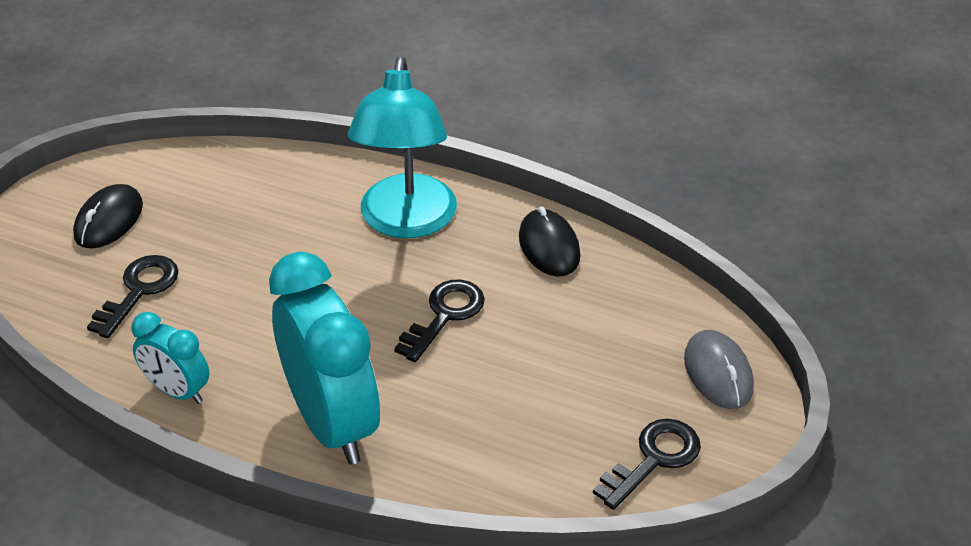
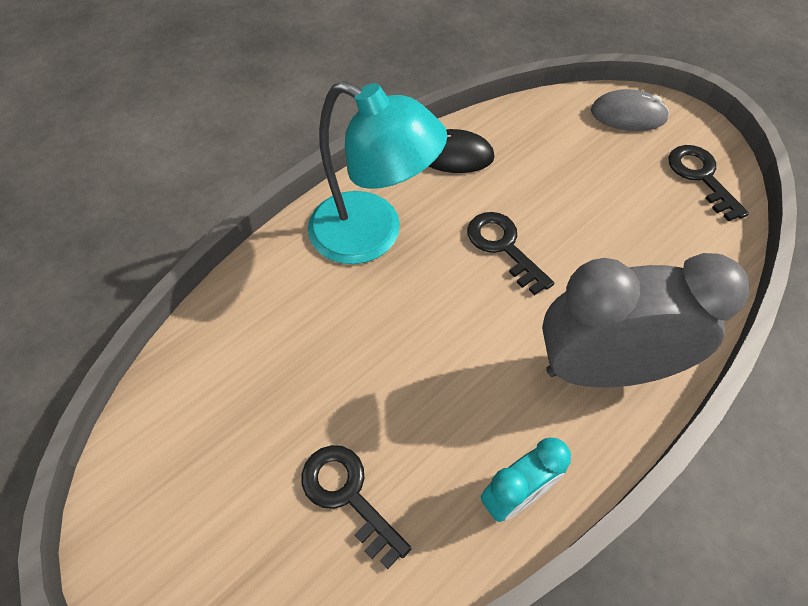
camera: 65 degrees left, 15 degrees up
(109, 220) = (212, 500): black mouse -> none
(332, 423) = (603, 369): turquoise clock -> grey clock

